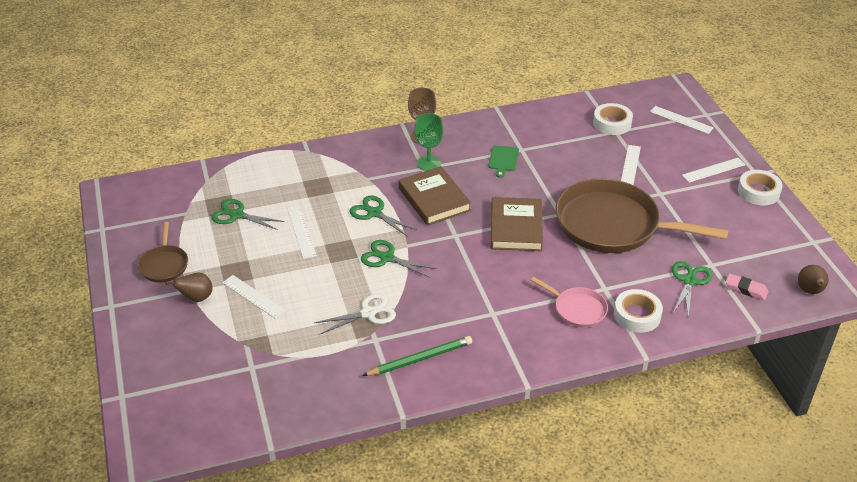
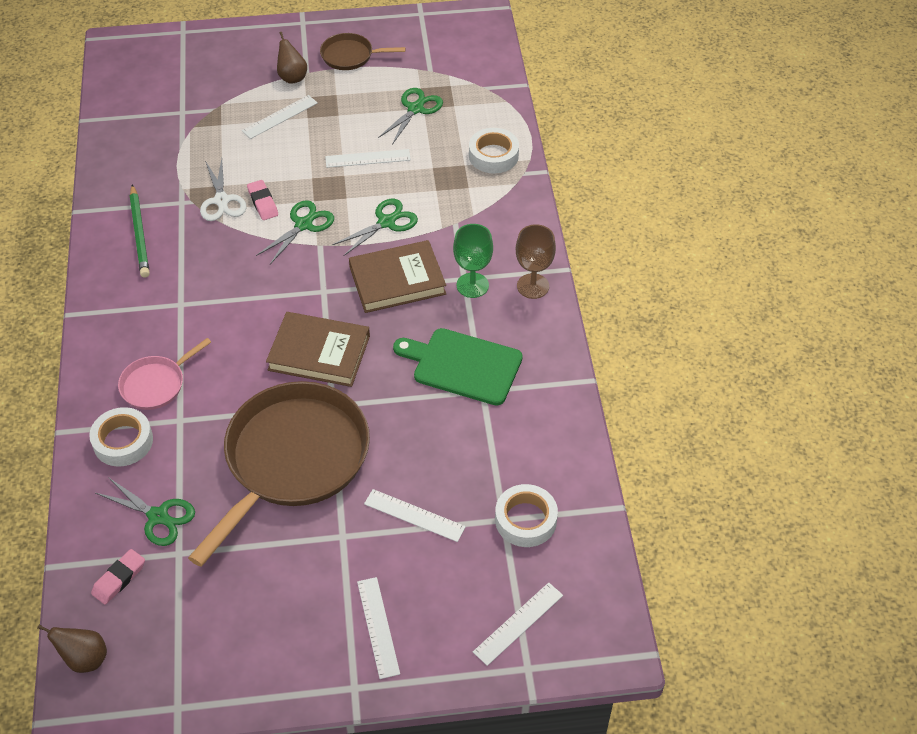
camera: 100 degrees right, 10 degrees up
(366, 287) = (263, 202): none -> pink eraser
(503, 160) = (463, 365): green cutting board -> green cutting board, size x1.83
(758, 192) = (310, 673): white tape -> white tape (493, 155)

